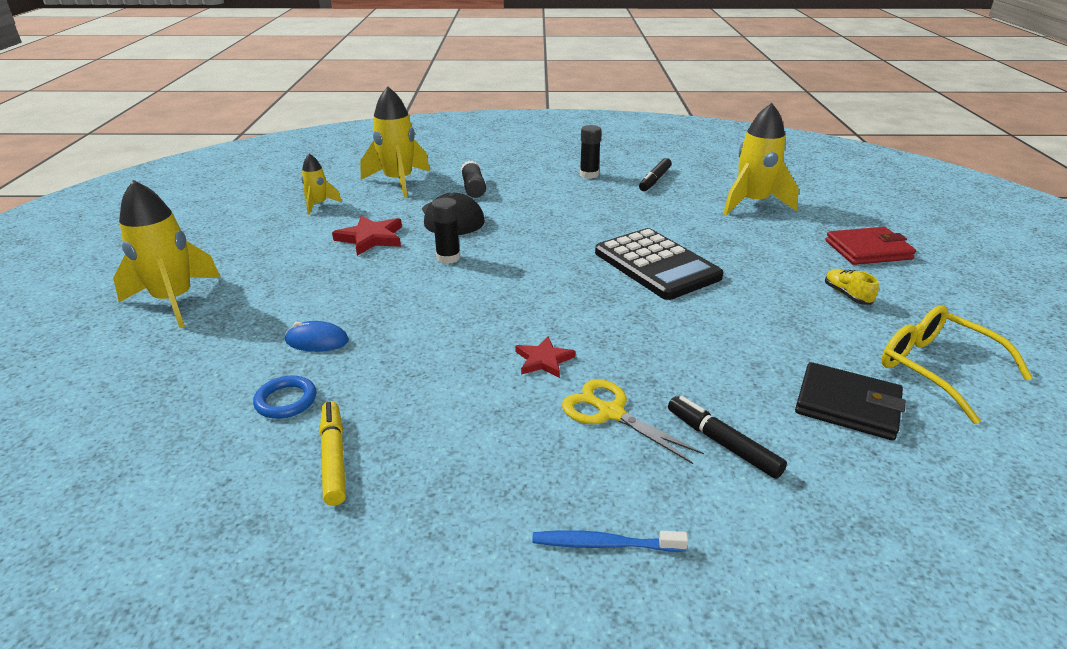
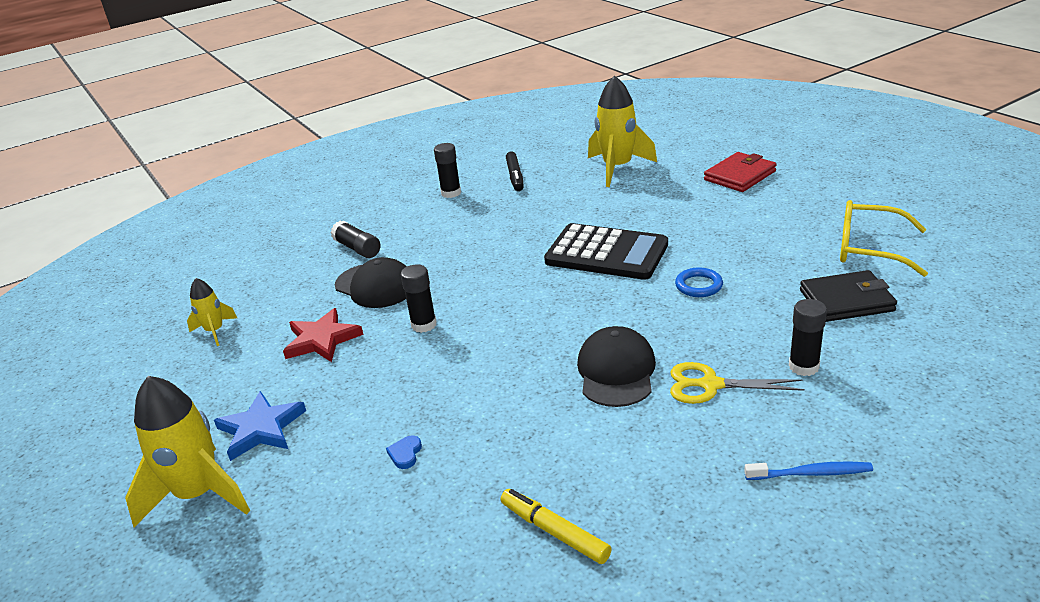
camera: 30 degrees left, 0 degrees up
(260, 278) = (261, 429): none -> blue star
(286, 401) = (450, 515): blue ring -> blue ring (698, 286)
(317, 341) = (405, 454): blue mouse -> blue heart
(398, 182) = (270, 273): yellow rocket -> none
(544, 360) = (616, 371): red star -> black cap
(604, 544) = (811, 473): blue toothbrush -> blue toothbrush turned 150 degrees counterclockwise
(722, 443) = (803, 367): black marker -> black glue stick
(847, 295) = (763, 218): yellow shoe -> none

